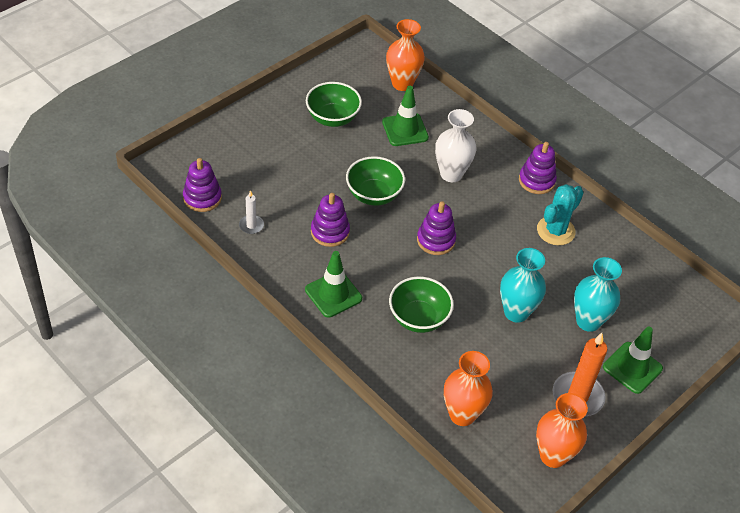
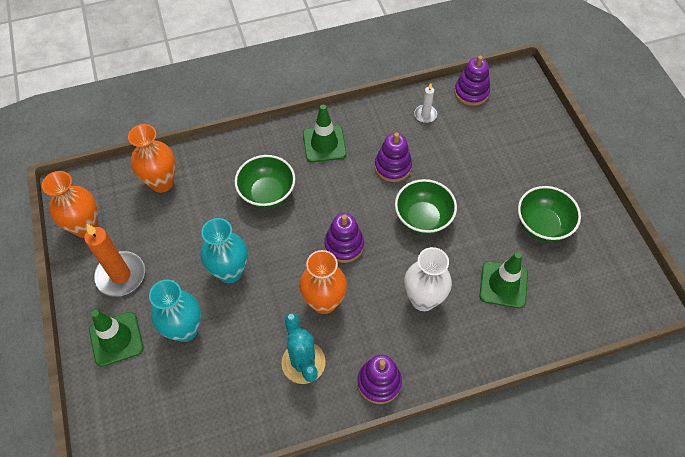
camera: 120 degrees right, 10 degrees up
(402, 83) = (579, 314): orange vase -> orange vase (324, 302)

